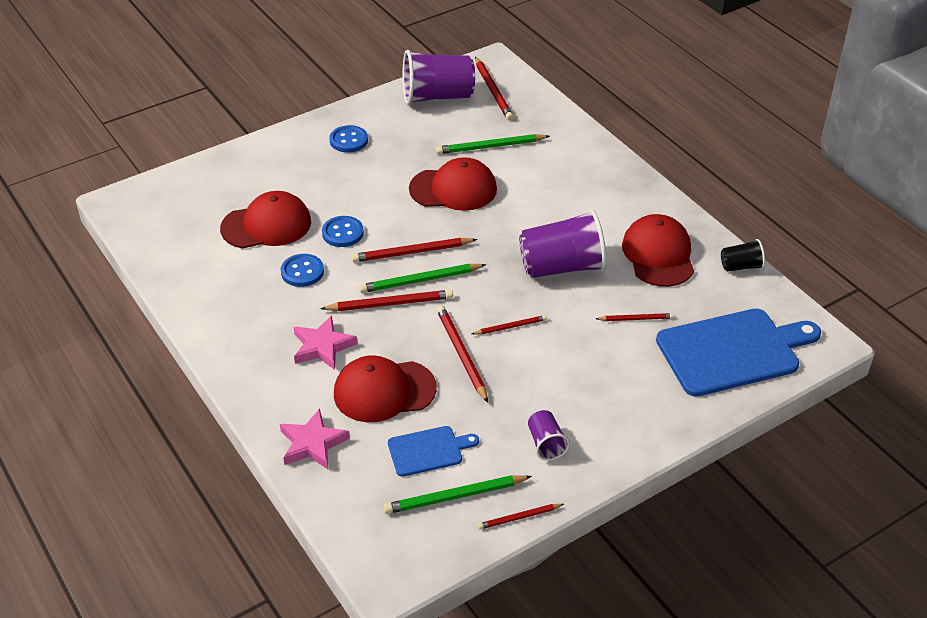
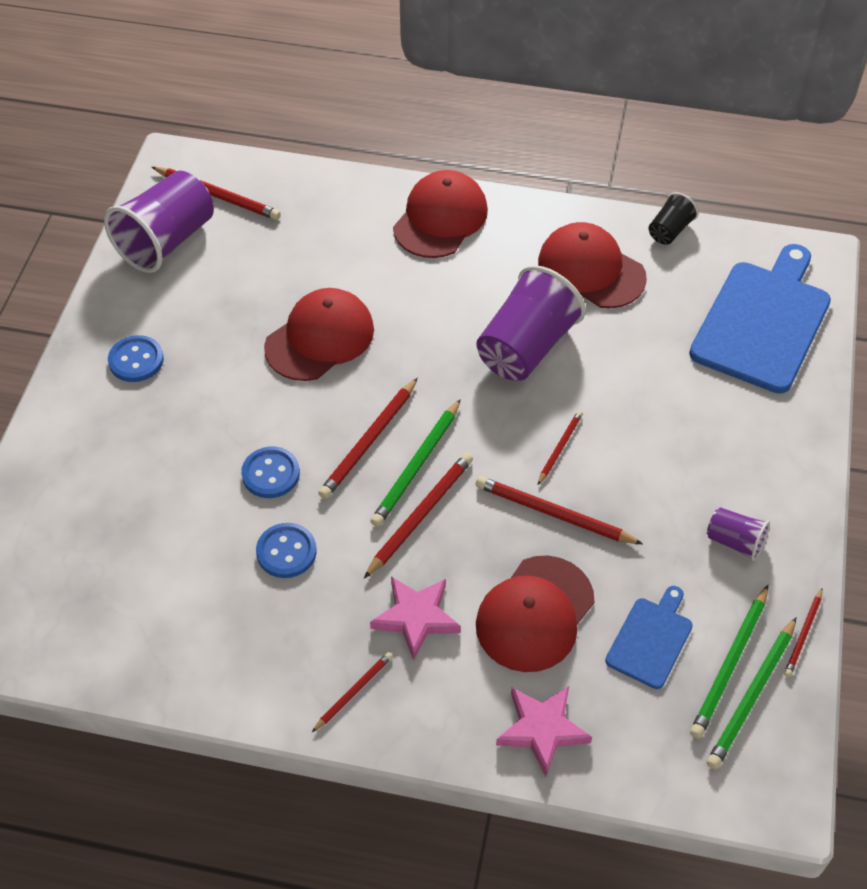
camera: 45 degrees left, 10 degrees up
(266, 225) = (176, 529): red cap -> red cap (440, 219)
(490, 147) = (296, 263): green pencil -> green pencil (752, 696)
(636, 319) = (652, 351): red pencil -> red pencil (353, 692)

